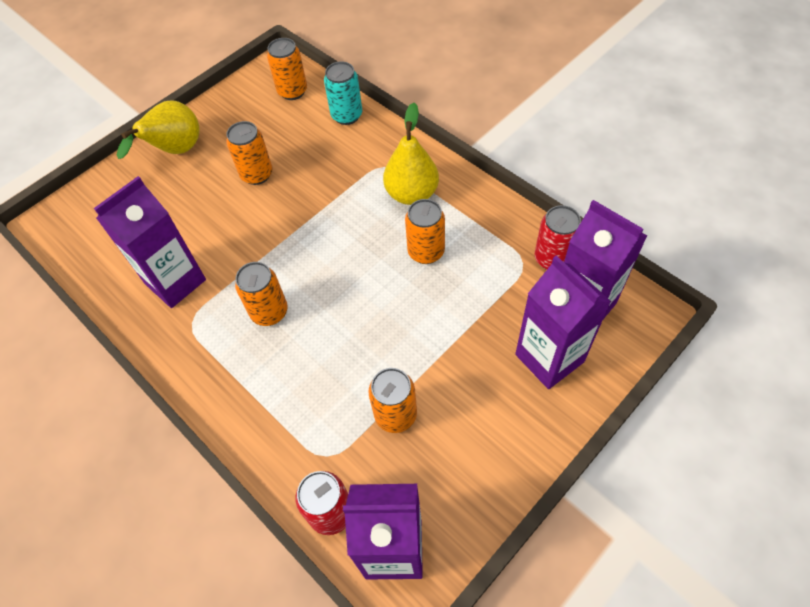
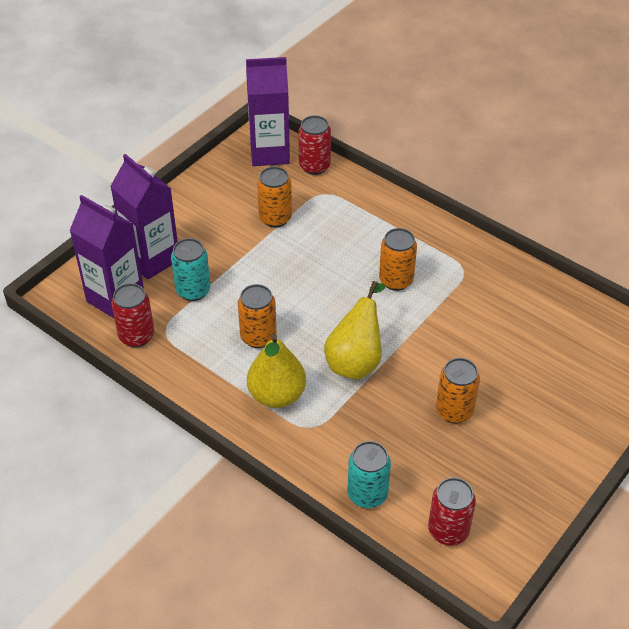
camera: 170 degrees right, 10 degrees down
(175, 282) = (493, 300): purple carton -> none
(176, 151) = (562, 436): yellow pear -> yellow pear (356, 360)
(292, 91) = (448, 530): orange can -> red can
(496, 311) = (193, 290): none -> turquoise can

